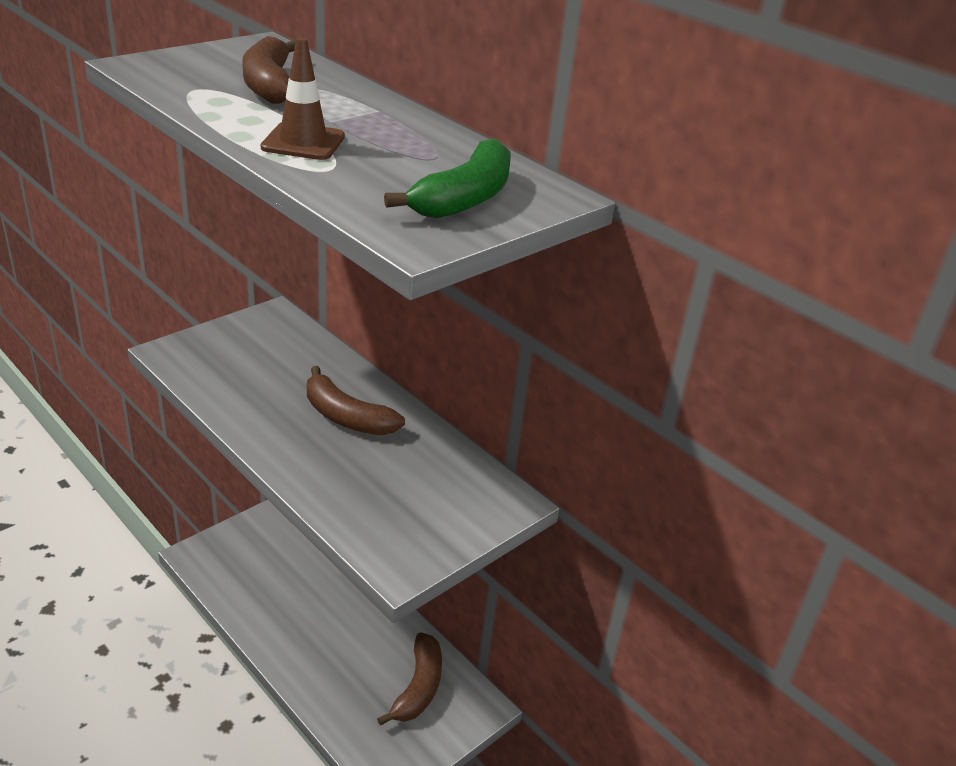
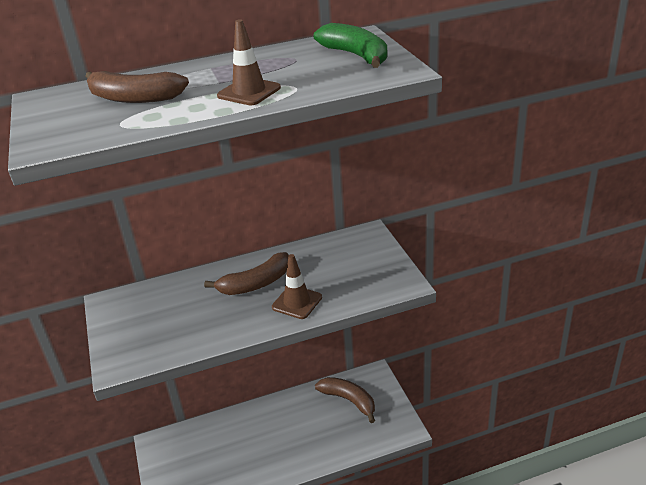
camera: 60 degrees left, 0 degrees up
(319, 463) = (297, 302): none -> brown traffic cone

